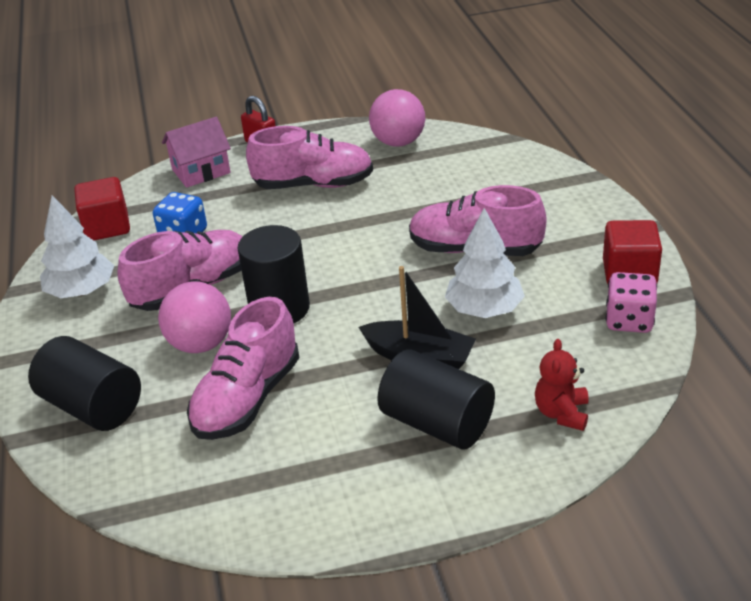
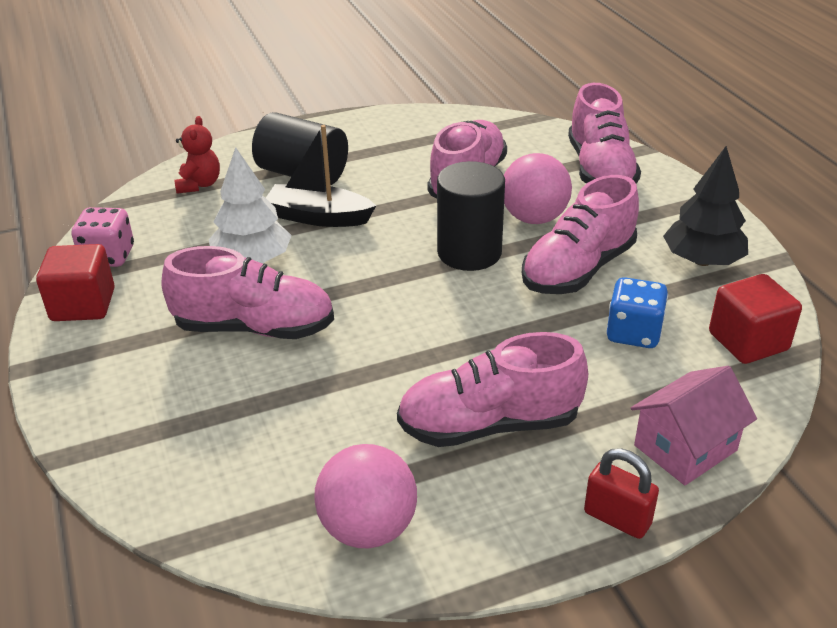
camera: 170 degrees right, 0 degrees up
(82, 291) = (702, 260): white tree -> black tree
(92, 406) = (600, 170): black cylinder -> pink shoe

